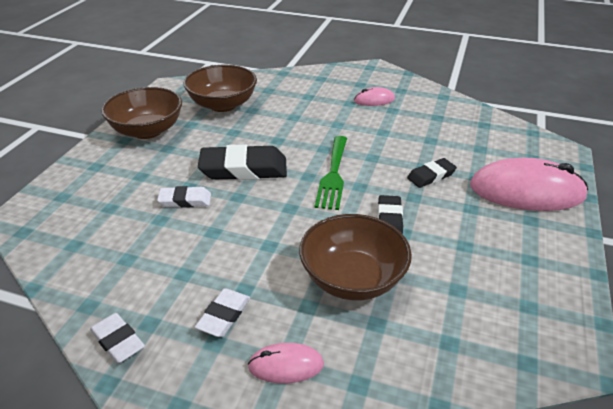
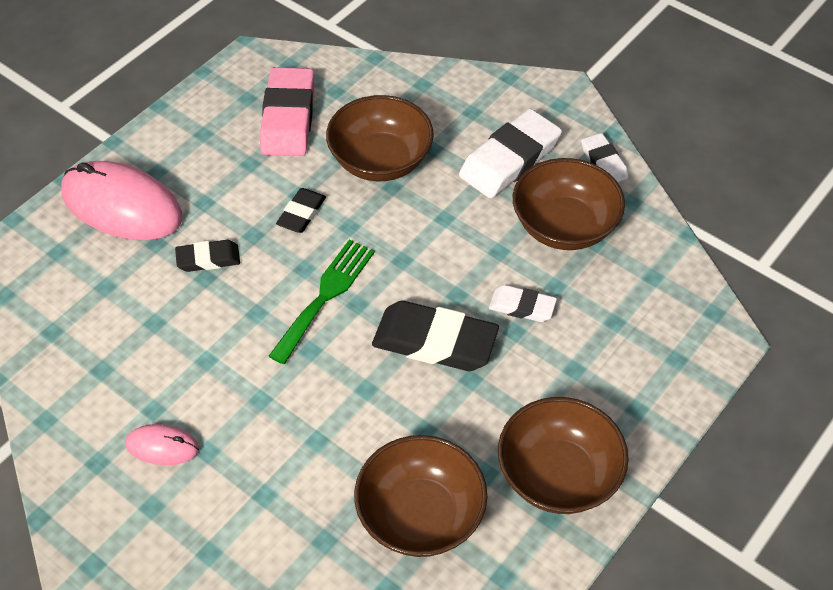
camera: 160 degrees left, 15 degrees up
(157, 265) = (564, 226): none -> brown bowl
(224, 315) = (510, 159): white eraser -> white eraser, size x1.84
(286, 365) = (471, 109): pink mouse -> none
(471, 297) = (288, 117): none -> pink eraser

